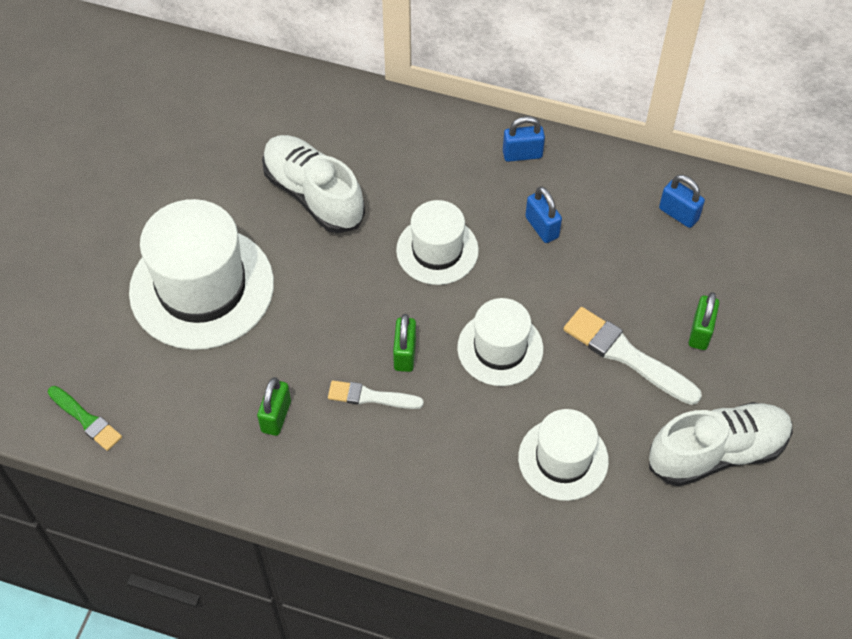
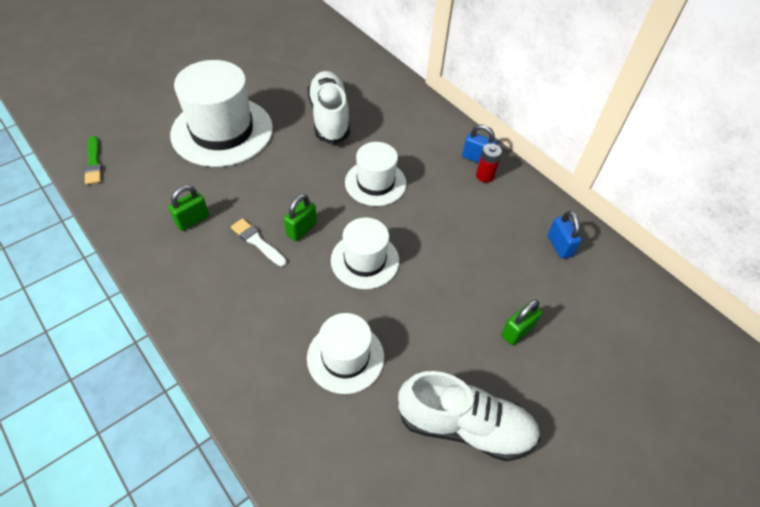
camera: 30 degrees right, 5 degrees down
(541, 227) = (455, 205): blue padlock -> none
(547, 172) = (485, 176): none -> red battery
(626, 355) = (449, 315): white brush -> none

